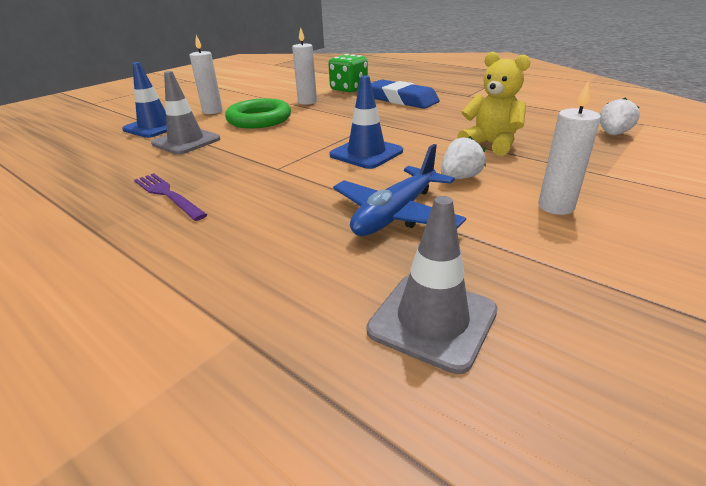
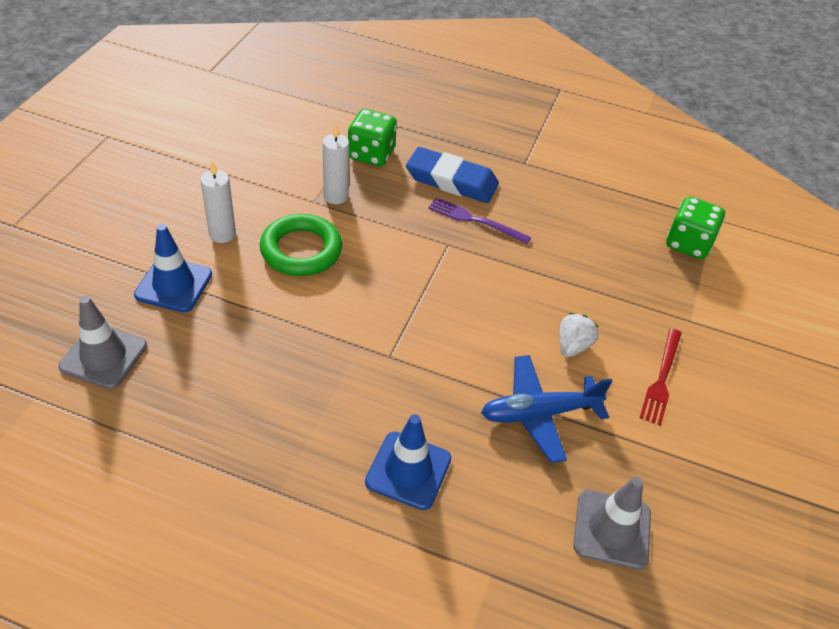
camera: 25 degrees left, 15 degrees up
(167, 195) = (306, 423): purple fork -> purple fork (475, 220)
(186, 141) = (245, 315): grey traffic cone -> grey traffic cone (103, 356)
(366, 153) = (467, 313): blue traffic cone -> blue traffic cone (408, 470)
(396, 214) = (539, 413): blue plane -> blue plane turned 60 degrees clockwise
(491, 144) = (582, 278): yellow teddy bear -> none
(556, 207) = (661, 379): white candle -> red fork
(613, 134) = (688, 244): white strawberry -> green dice

